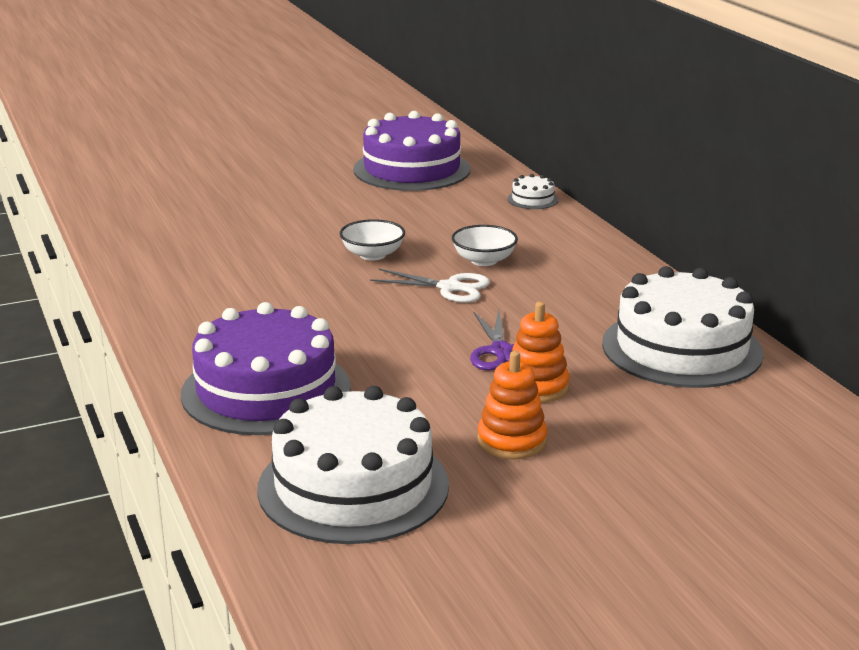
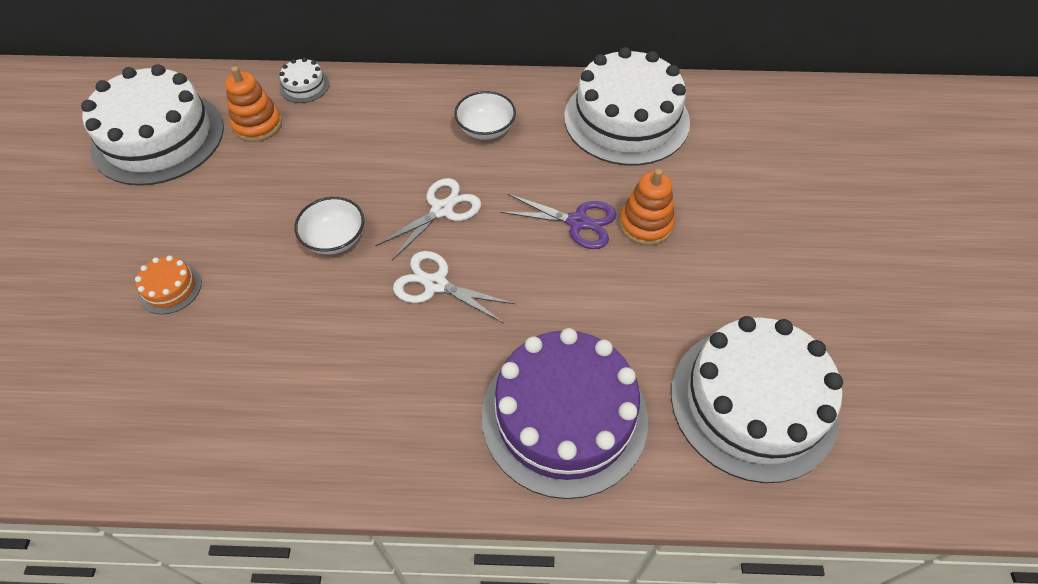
camera: 65 degrees left, 30 degrees up
(271, 214) = (170, 288): none -> orange cake
(362, 305) = (435, 284): none -> white scissors
(412, 169) = (158, 137): purple cake -> white cake
(484, 260) = (404, 166): white bowl -> white bowl (486, 129)
(512, 441) = (721, 272): orange stacking toy -> orange stacking toy (258, 125)

